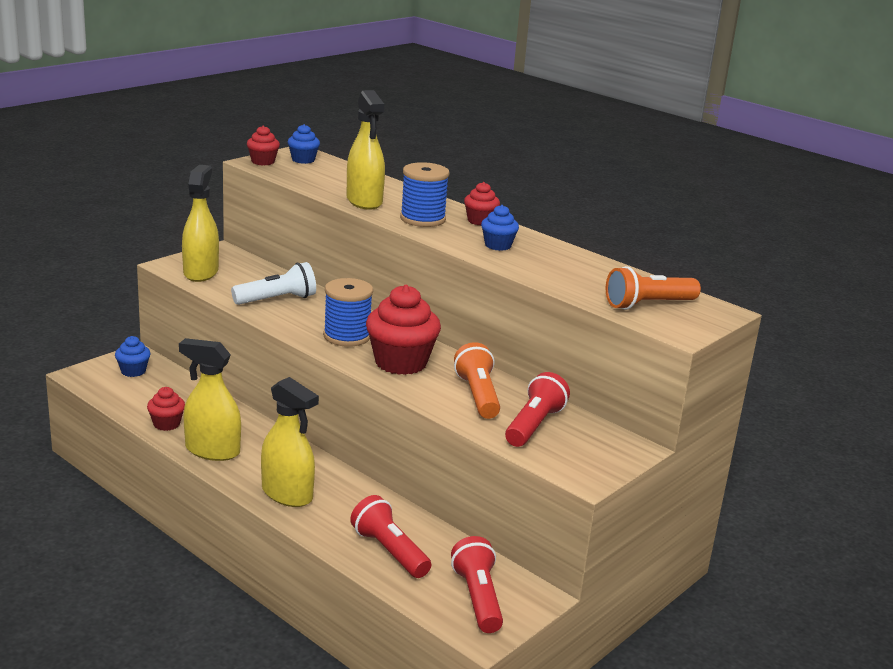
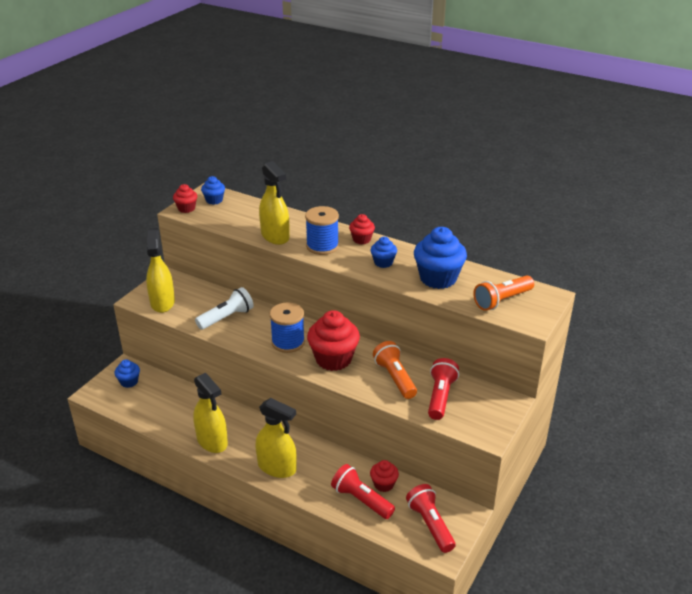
camera: 10 degrees left, 10 degrees up
(166, 424) = (171, 425): red cupcake -> red cupcake (383, 484)
(212, 450) = (212, 441): yellow spray bottle -> yellow spray bottle turned 135 degrees counterclockwise
(567, 271) = (438, 278): none -> blue cupcake

